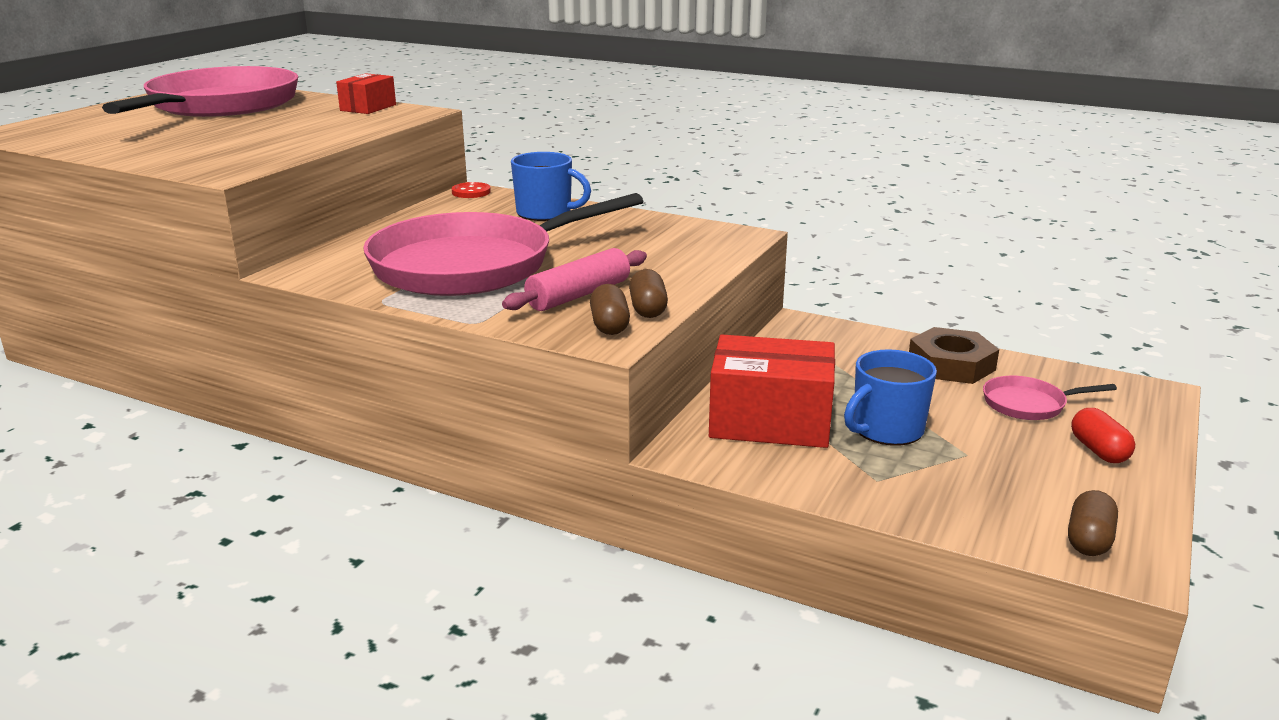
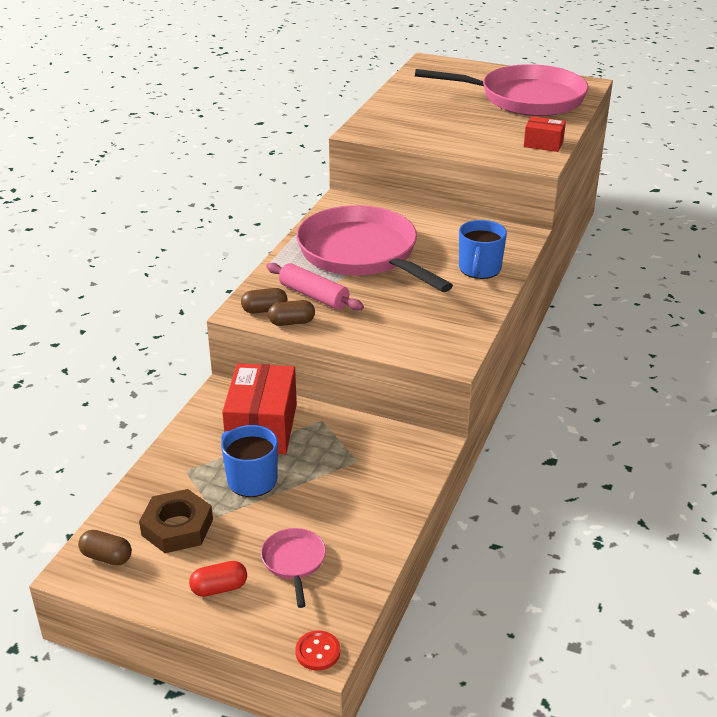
camera: 85 degrees right, 10 degrees up
(471, 192) = (521, 234): red button -> red button (318, 652)
(951, 365) = (363, 526): brown nut -> brown nut (177, 527)

